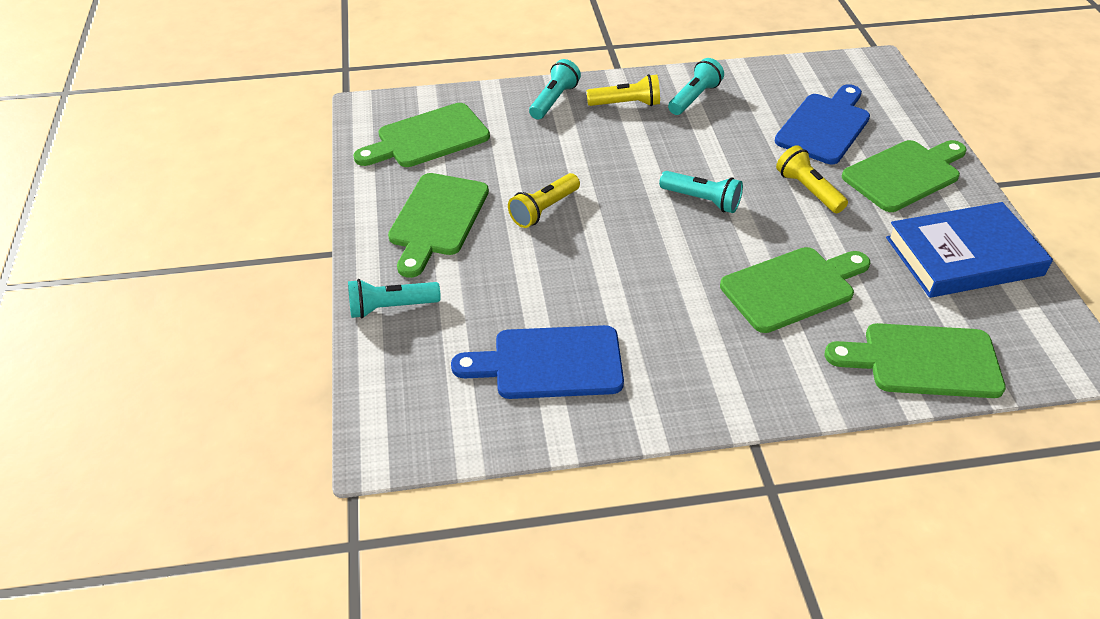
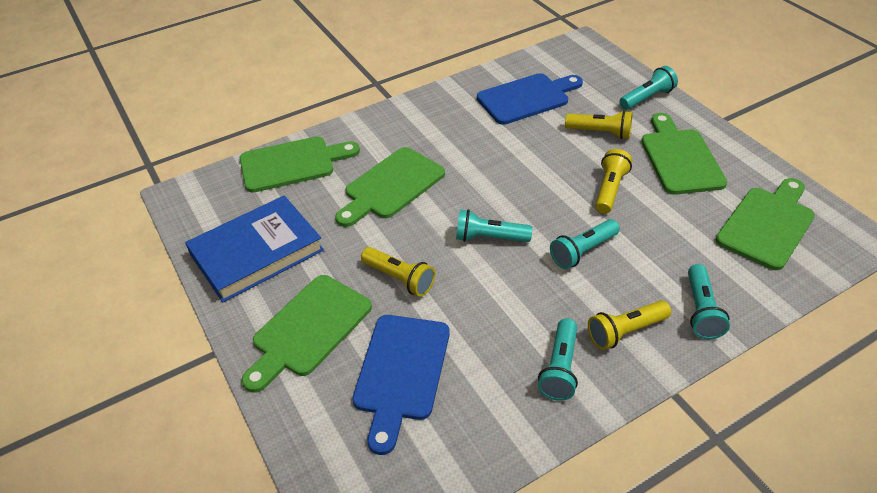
camera: 160 degrees right, 0 degrees up
(495, 277) = (600, 132): none -> yellow flashlight
(617, 164) = (582, 251): none -> turquoise flashlight

